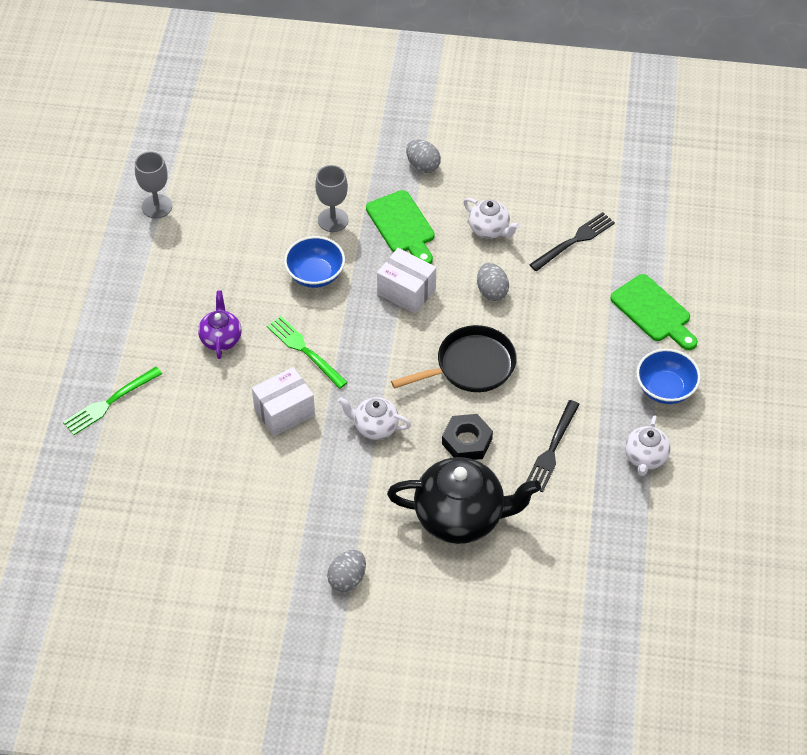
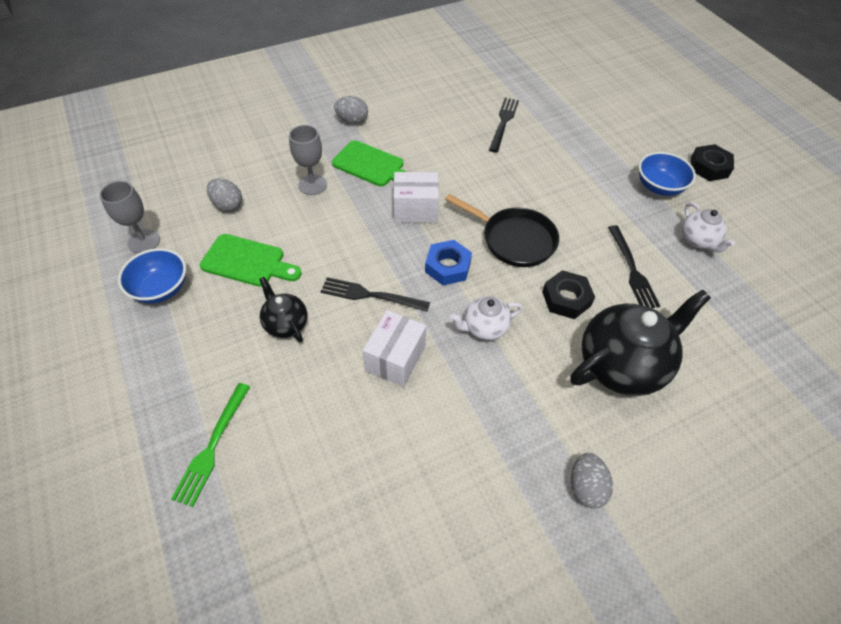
camera: 35 degrees left, 0 degrees up
(221, 339) = (285, 324): purple teapot -> black teapot
(304, 350) = (370, 295): green fork -> black fork
(315, 274) = (330, 231): blue bowl -> blue bowl (161, 288)
(389, 360) = (448, 266): none -> blue nut
(470, 366) = (514, 239): black pan -> black pan turned 90 degrees clockwise
(489, 229) = (438, 140): white teapot -> none
(491, 291) = (479, 179): grey egg -> grey egg (227, 205)
(654, 311) = (599, 142): green cutting board -> green cutting board (247, 261)
(743, 396) = (709, 167): none -> black nut

